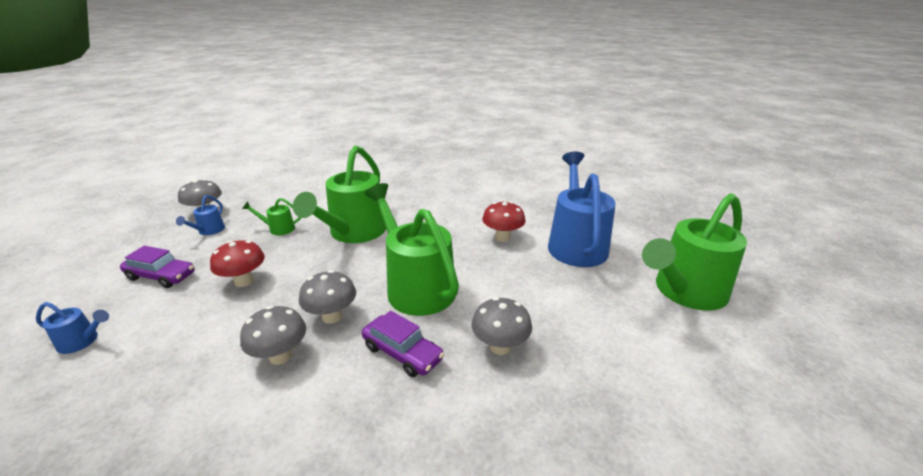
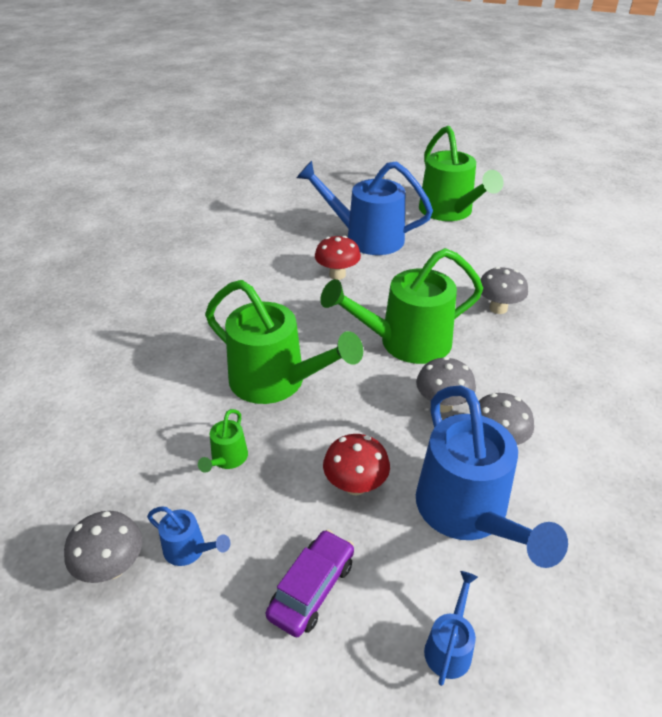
camera: 75 degrees left, 10 degrees up
(198, 342) = (468, 513): none -> blue watering can
(402, 353) = (500, 361): purple car -> none

